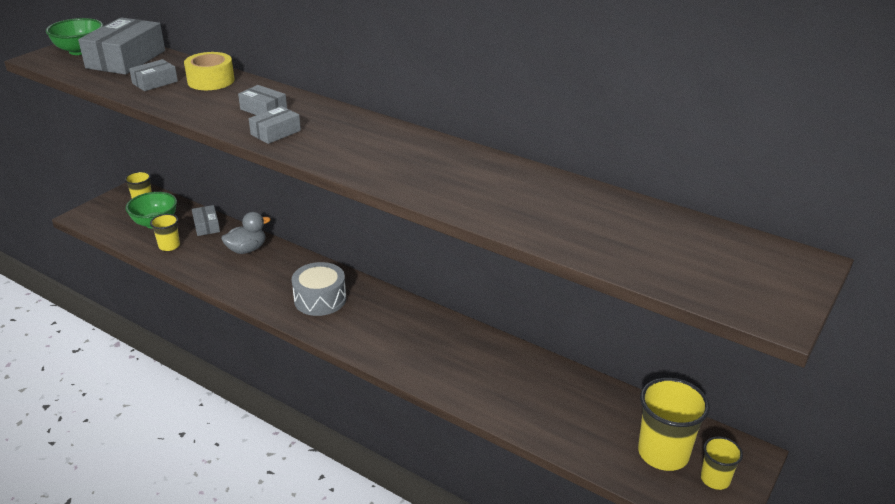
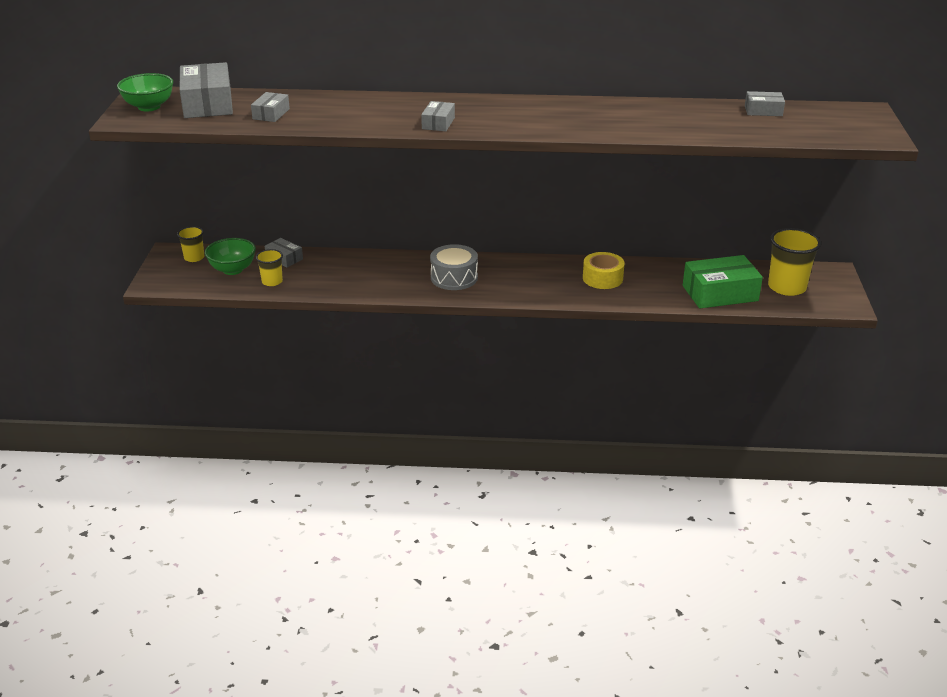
camera: 30 degrees left, 0 degrees up
(211, 81) = (317, 102): yellow tape -> yellow tape (602, 278)
(247, 249) = (345, 264): grey duck -> none
(263, 109) = (400, 111): grey box -> grey box (763, 111)
(571, 428) = (720, 293): none -> green box
(715, 479) = (828, 290): yellow cup -> none

